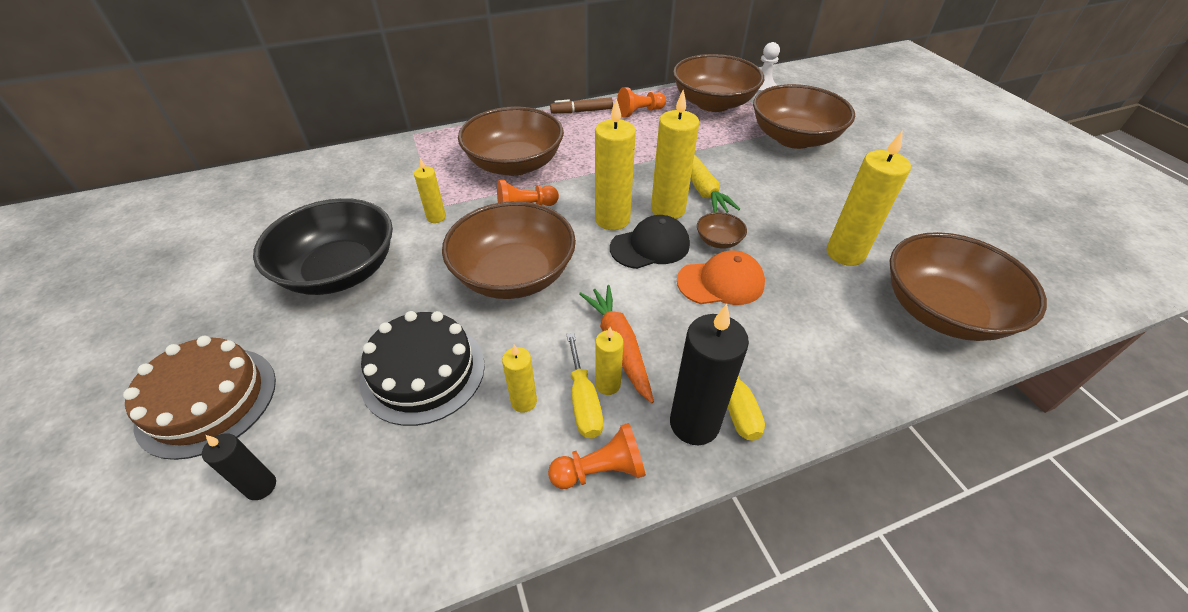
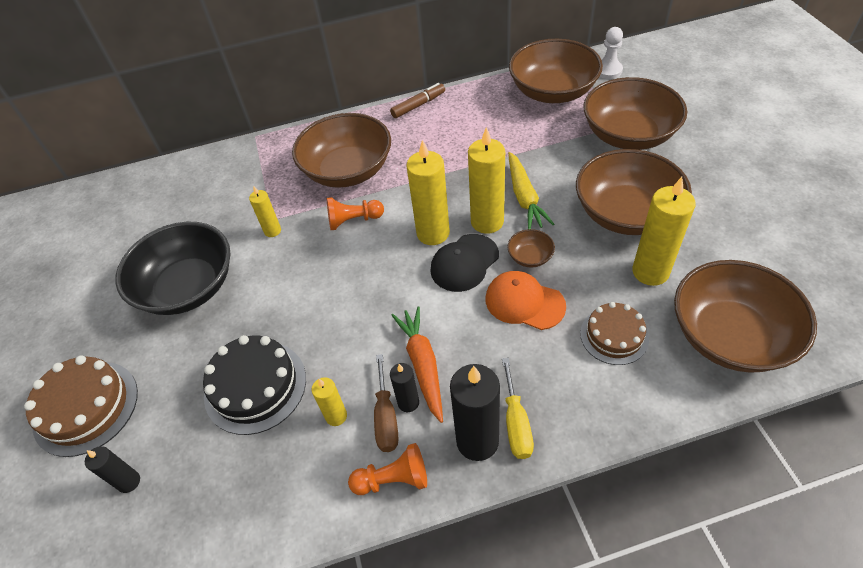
camera: 10 degrees right, 5 degrees up
(514, 274) = (337, 292): brown bowl -> brown bowl (626, 213)
(582, 111) = (418, 105): brown marker -> brown marker turned 150 degrees clockwise
(583, 401) = (386, 417): yellow screwdriver -> brown screwdriver
(607, 385) = (408, 402): yellow candle -> black candle
(640, 112) = (476, 105): orange pawn -> none
(650, 246) = (464, 263): black cap -> black cap turned 150 degrees clockwise
(721, 282) = (524, 302): orange cap -> orange cap turned 150 degrees counterclockwise
(822, 313) = (614, 336): none -> brown cake

